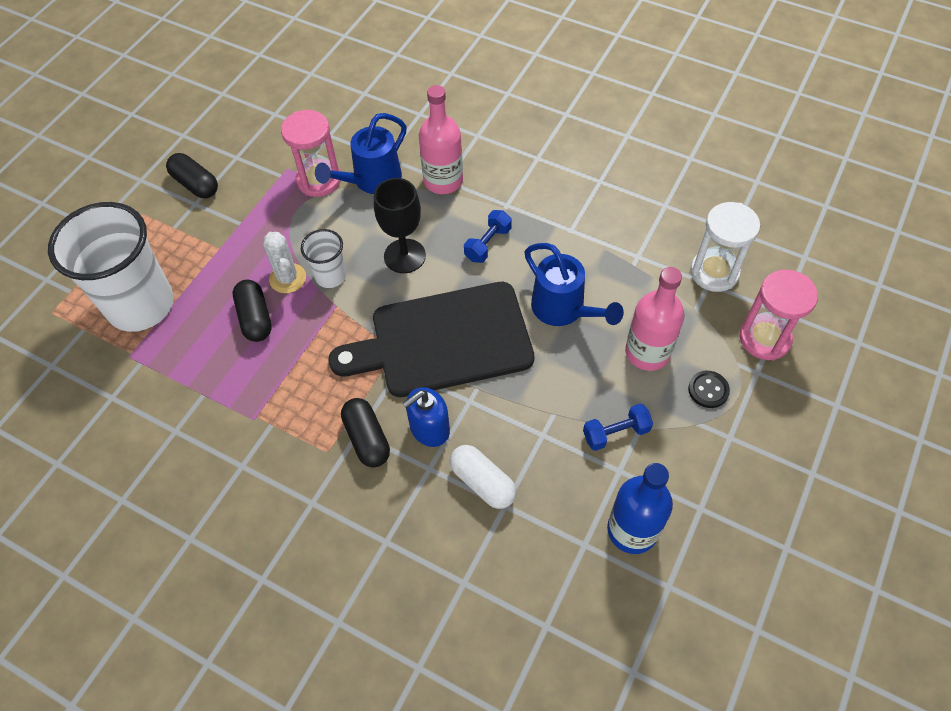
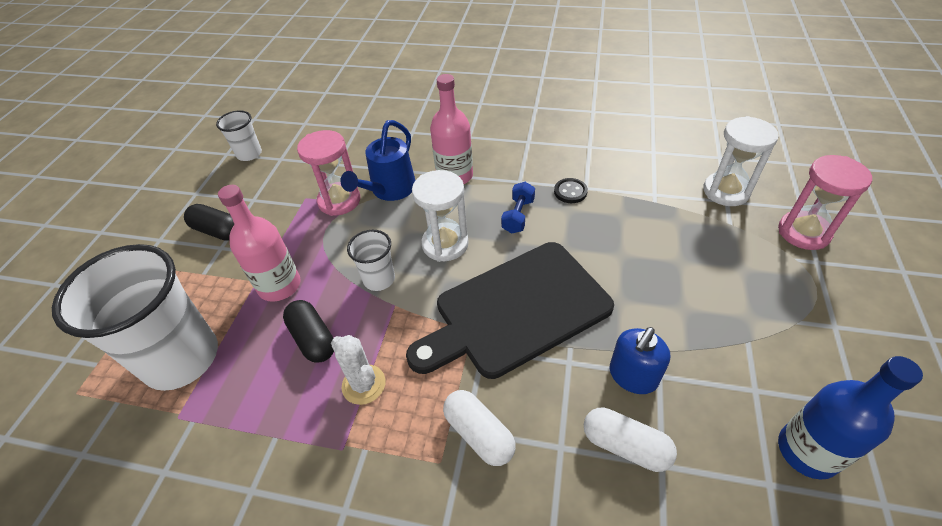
camera: 15 degrees left, 10 degrees down
(245, 99) = (249, 154): none -> white cup
(288, 278) = (336, 292): white cactus -> white cactus (364, 384)
(367, 439) = (479, 434): black capsule -> white capsule
(404, 256) = (445, 244): black goblet -> white hourglass
(429, 429) = (541, 403): blue soap dispenser -> blue soap dispenser (633, 376)
(563, 310) = (615, 253): blue watering can -> none
(616, 433) = (728, 353): blue dumbbell -> none
(647, 352) = (711, 270): pink bottle -> pink bottle (279, 286)
(708, 390) = (786, 289): black button -> black button (570, 192)

